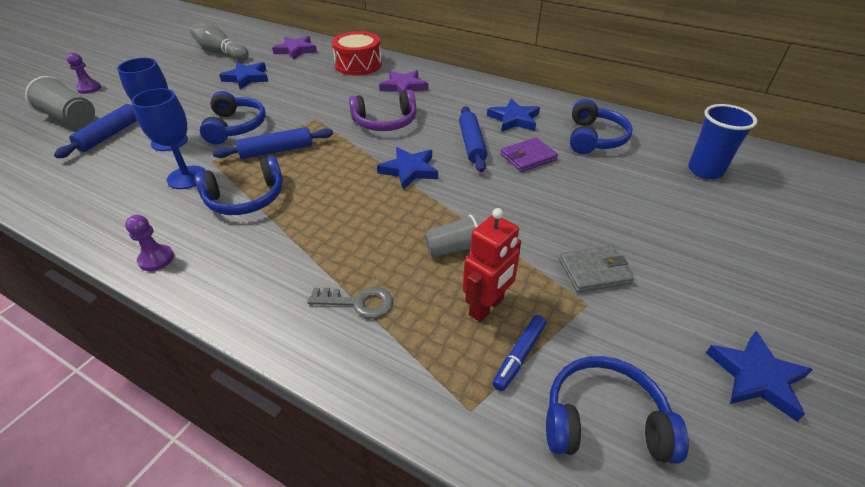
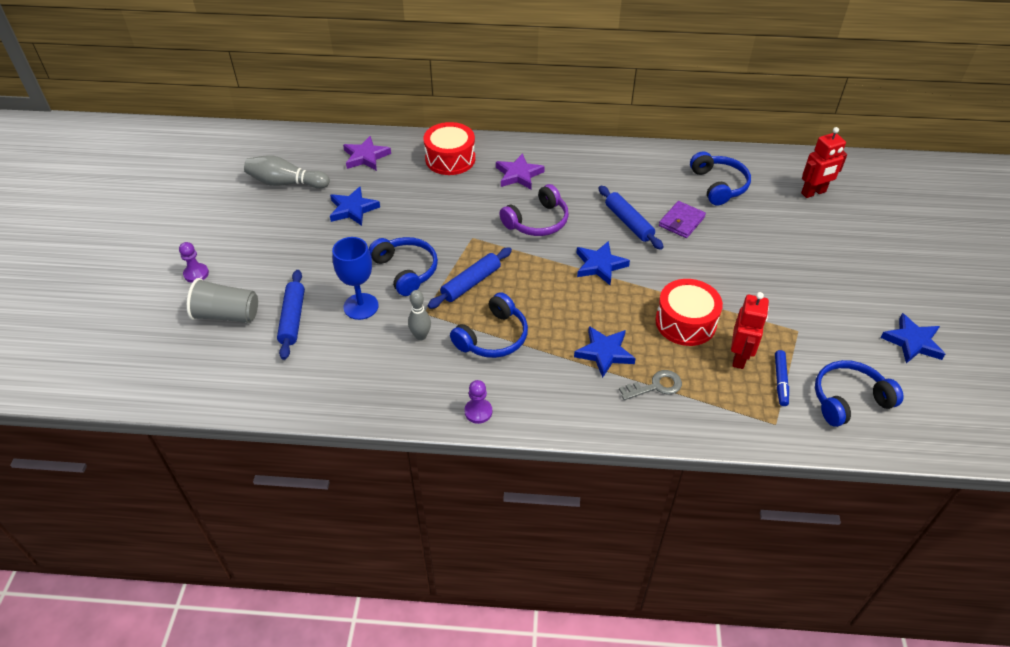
camera: 25 degrees left, 5 degrees up
(187, 177) = (421, 336): blue goblet -> grey bowling pin
(452, 248) = (685, 322): grey cup -> red drum
(514, 119) = (643, 184): blue star -> blue star (604, 353)
(594, 271) = (788, 306): grey wallet -> none
(705, 170) = (813, 193): blue cup -> red robot

